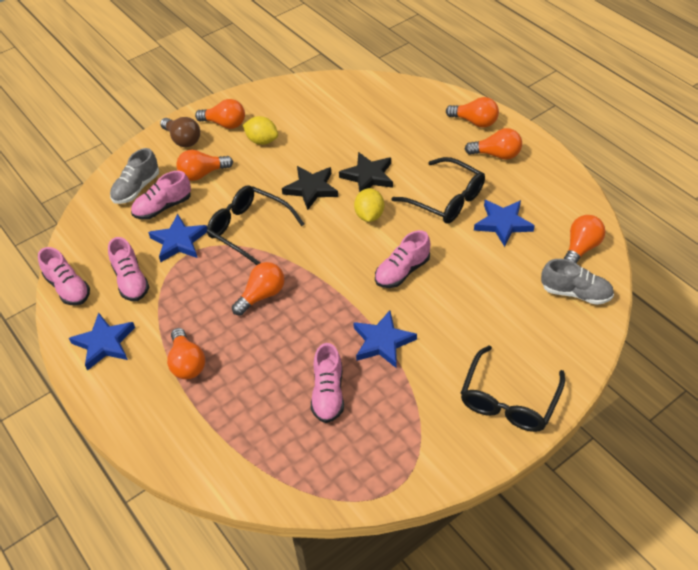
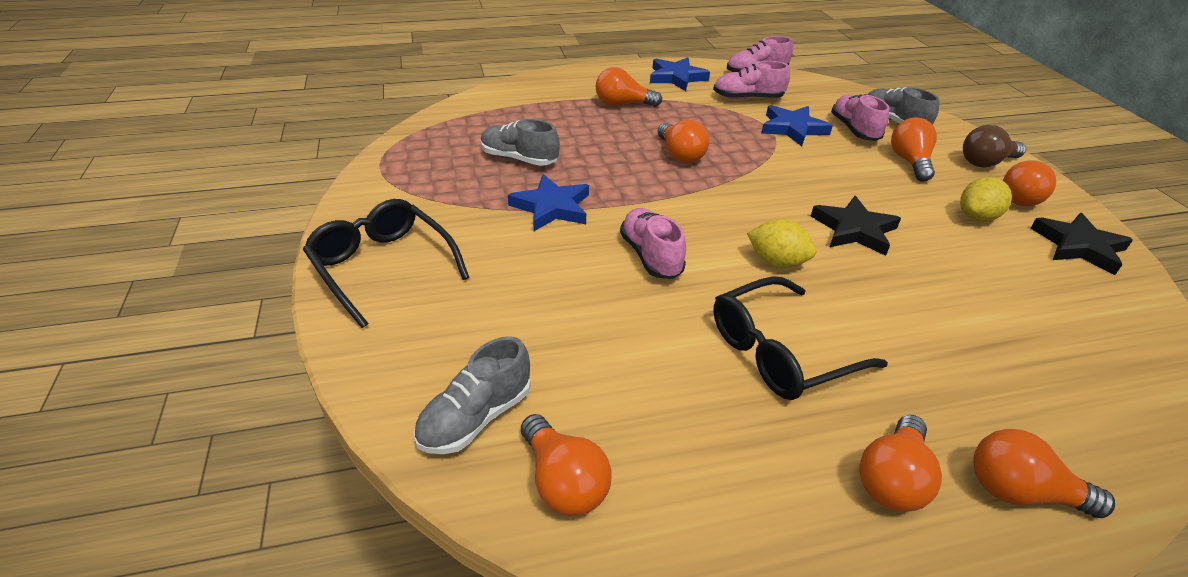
camera: 110 degrees right, 10 degrees down
(249, 230) = (791, 170): black glasses -> none
(328, 393) = (519, 159): pink shoe -> grey shoe
(368, 176) = (868, 287): black star -> black star (1078, 246)
(474, 122) = (1020, 492): orange light bulb -> orange light bulb turned 60 degrees clockwise
(503, 224) = (687, 398): blue star -> none

